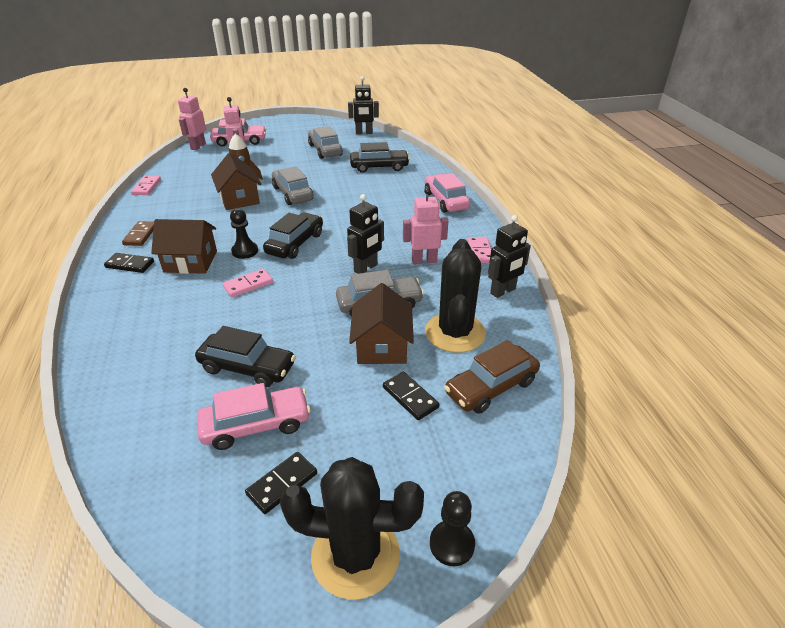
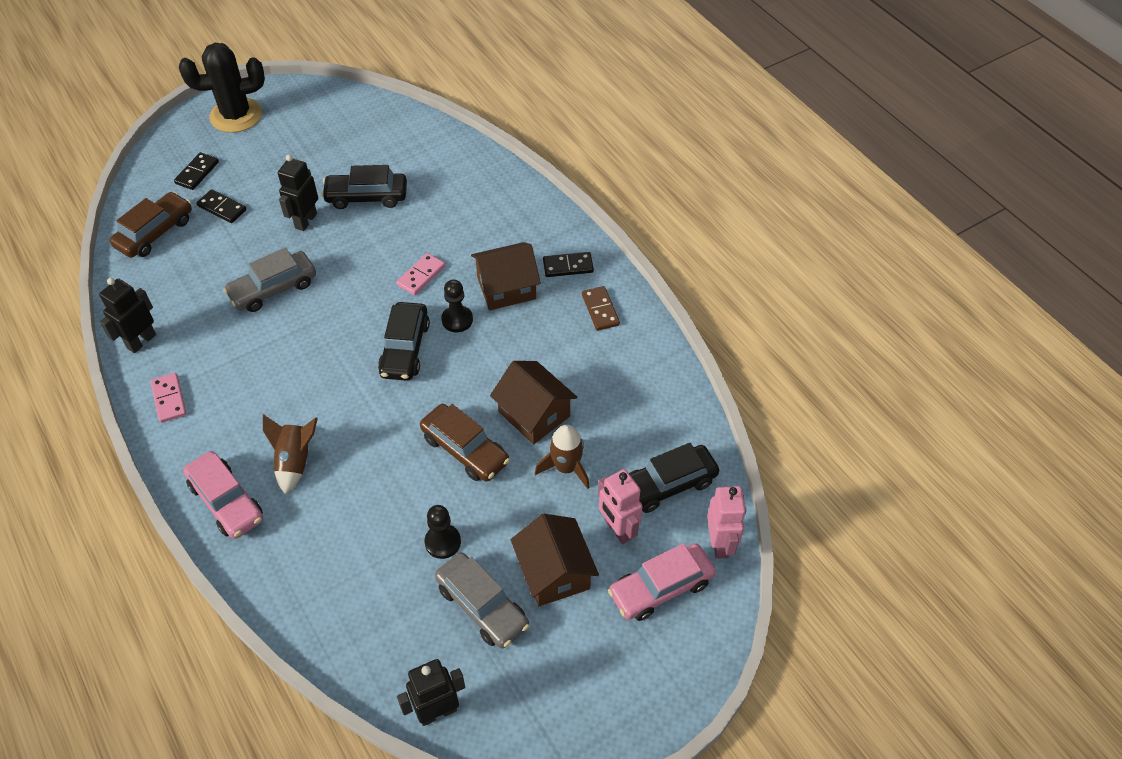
camera: 160 degrees right, 15 degrees up
(146, 187) = (688, 401): pink domino -> none
(256, 425) = (333, 160): pink car -> none
(282, 484) = (296, 135): black domino -> black domino (197, 173)
(293, 194) = (465, 450): grey car -> brown car
(366, 268) = (303, 333): black robot -> black robot (305, 221)
(379, 167) = (359, 574): black car -> black car (667, 485)
(382, 346) = (257, 245): brown house -> brown house (554, 572)
(398, 208) = (295, 461): none -> brown rocket
(424, 260) = (237, 364): pink robot -> none
(452, 544) = (179, 133): black pawn -> black pawn (443, 542)
(455, 333) = (190, 276): black cactus -> none

